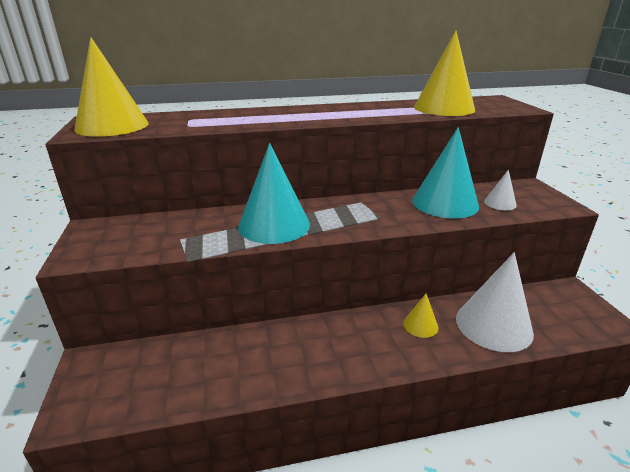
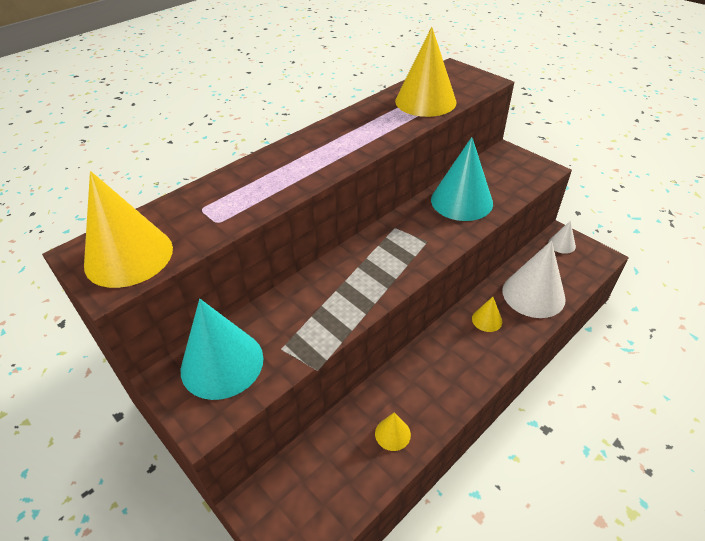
camera: 30 degrees left, 15 degrees up
(241, 370) = (392, 434): none -> yellow cone
(274, 225) = (348, 291): turquoise cone -> turquoise cone (222, 363)
(500, 203) = (501, 184): white cone -> white cone (562, 244)

